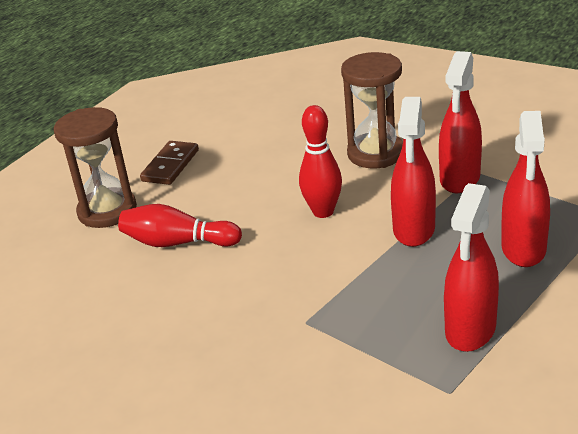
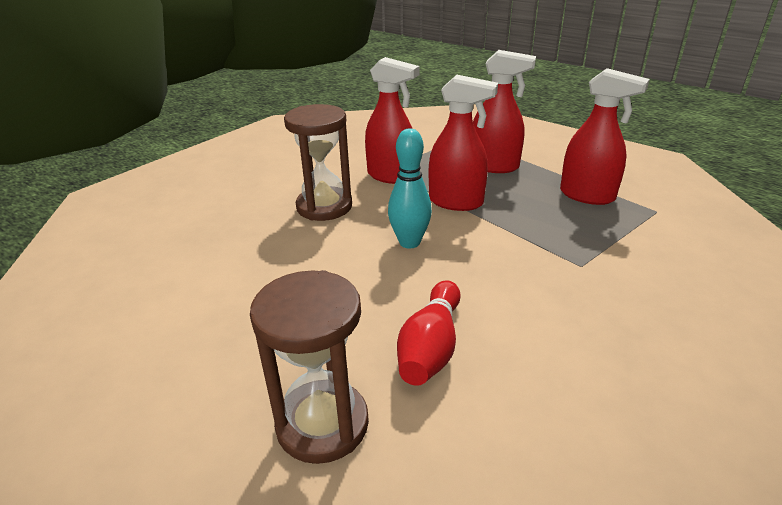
camera: 85 degrees left, 0 degrees up
(170, 165) = (239, 352): brown domino -> none
(323, 212) = (409, 242): red bowling pin -> turquoise bowling pin

